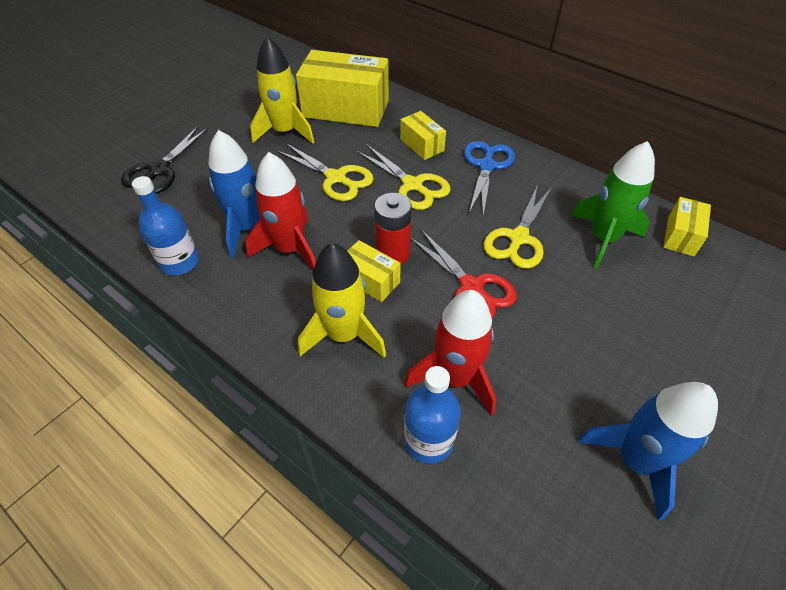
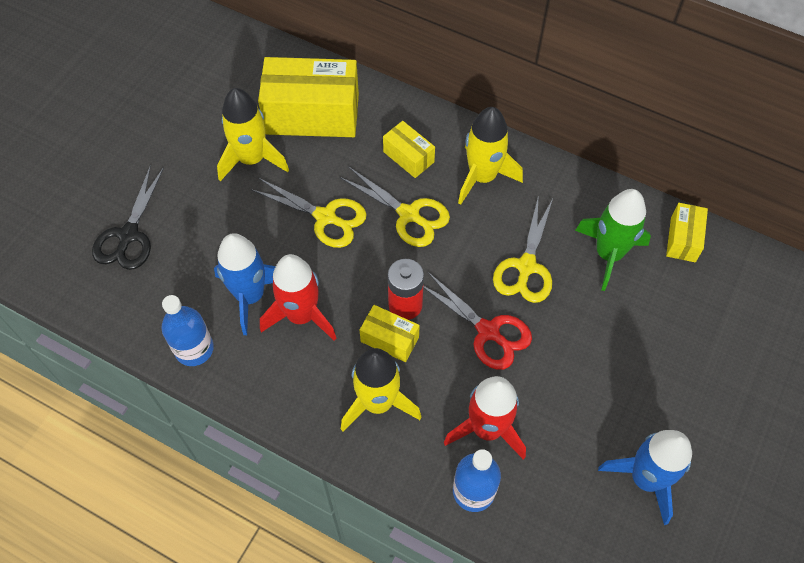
camera: 10 degrees left, 10 degrees up
(486, 166) = (482, 177): blue scissors -> yellow rocket

